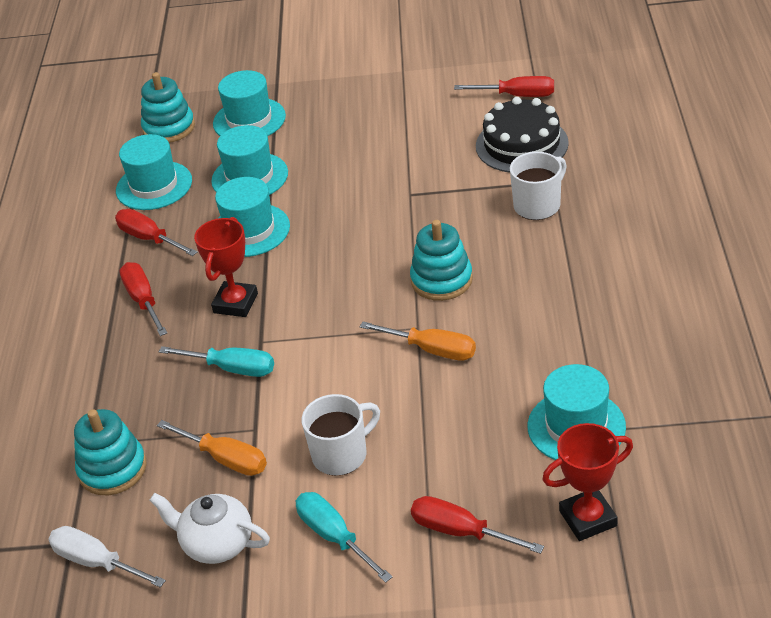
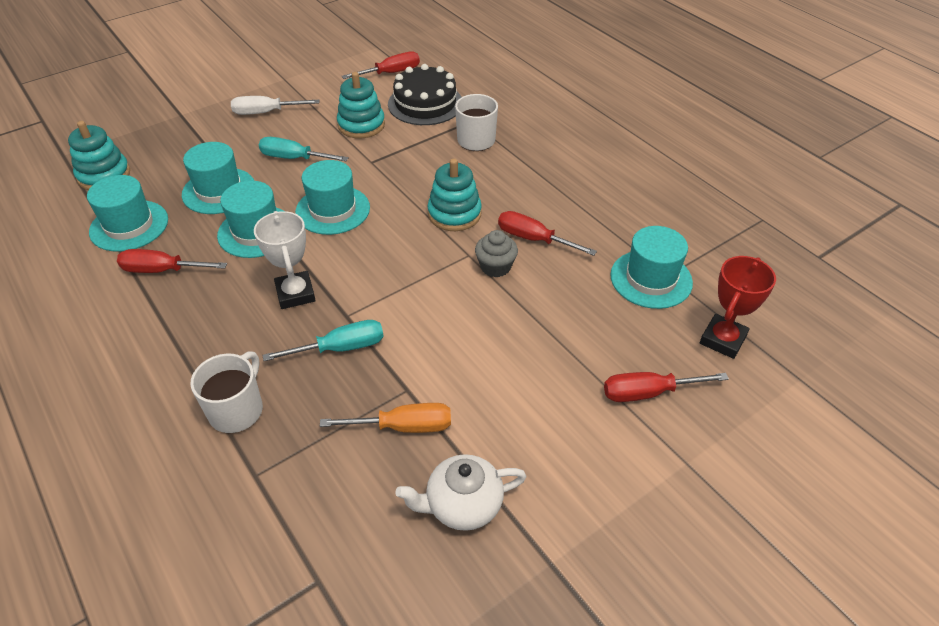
camera: 40 degrees left, 5 degrees up
(97, 562) = (362, 585): white screwdriver -> white screwdriver (266, 112)
(112, 469) = (301, 487): turquoise stacking toy -> turquoise stacking toy (361, 125)
(143, 300) = (202, 324): red screwdriver -> red screwdriver (534, 239)
(235, 303) = (295, 293): red trophy -> white trophy
(249, 120) = (179, 148): turquoise hat -> turquoise hat (333, 210)
(334, 537) = (557, 446): turquoise screwdriver -> turquoise screwdriver (294, 158)
(341, 454) = (500, 377): white mug -> white mug (237, 410)
(432, 350) = (495, 267): orange screwdriver -> grey cupcake

